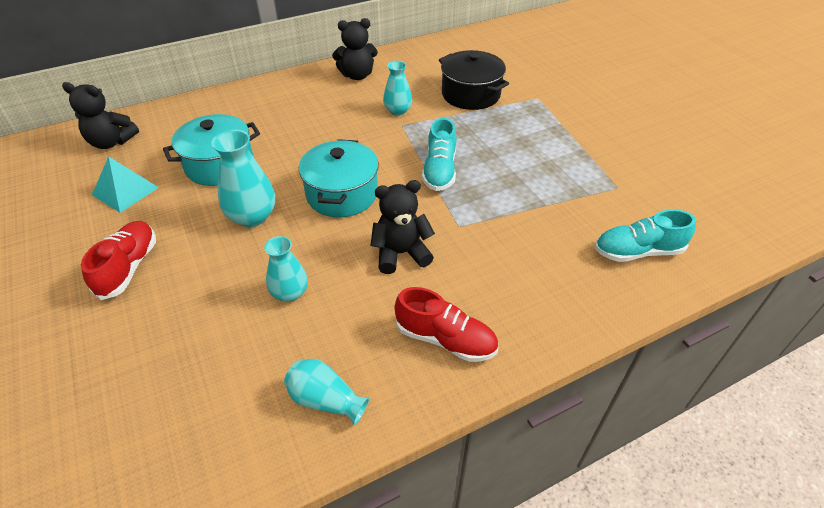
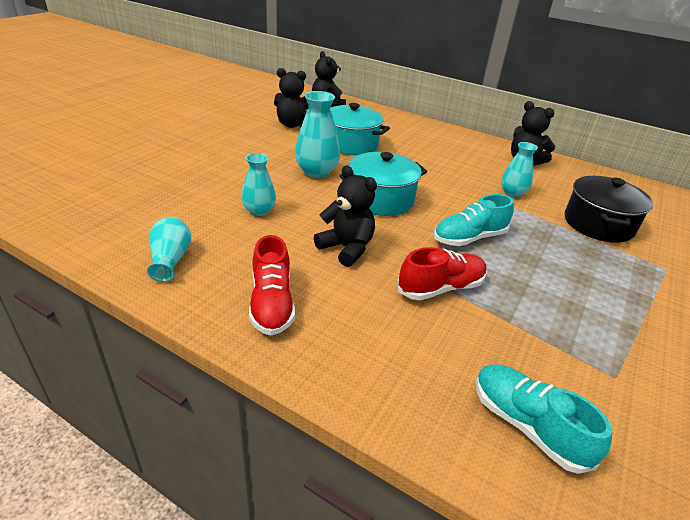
camera: 55 degrees right, 10 degrees down
(125, 191) = (292, 125): turquoise pyramid -> black teddy bear
(128, 267) = (231, 148): red shoe -> red shoe (440, 288)

